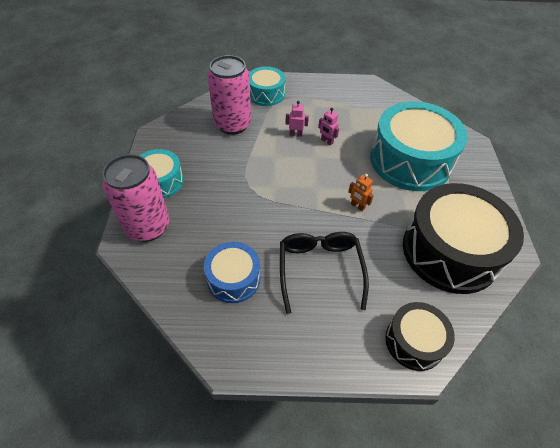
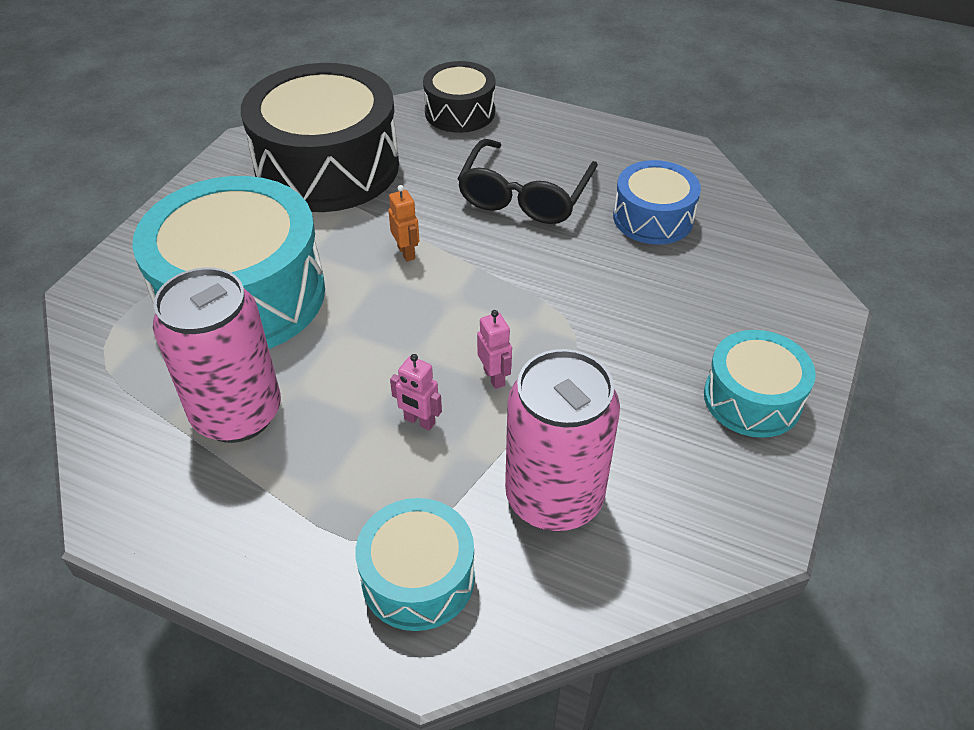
camera: 155 degrees left, 5 degrees down
(148, 226) = (781, 321): pink can -> pink can (237, 414)
(327, 141) = (365, 383): pink robot -> pink robot (494, 377)

